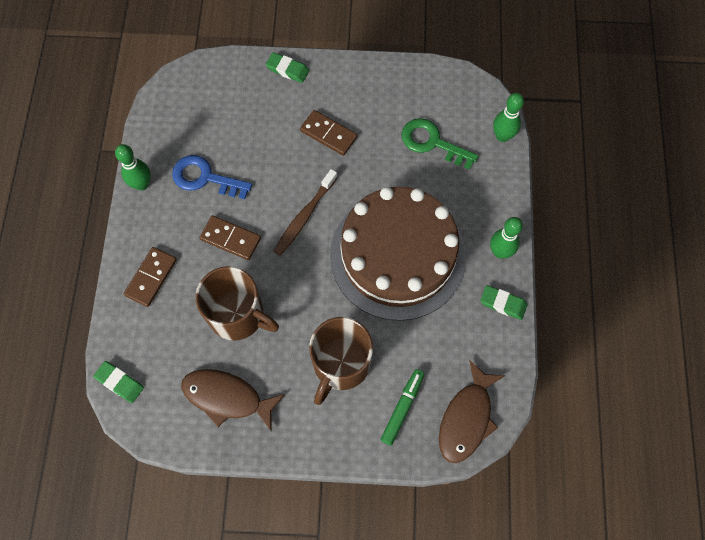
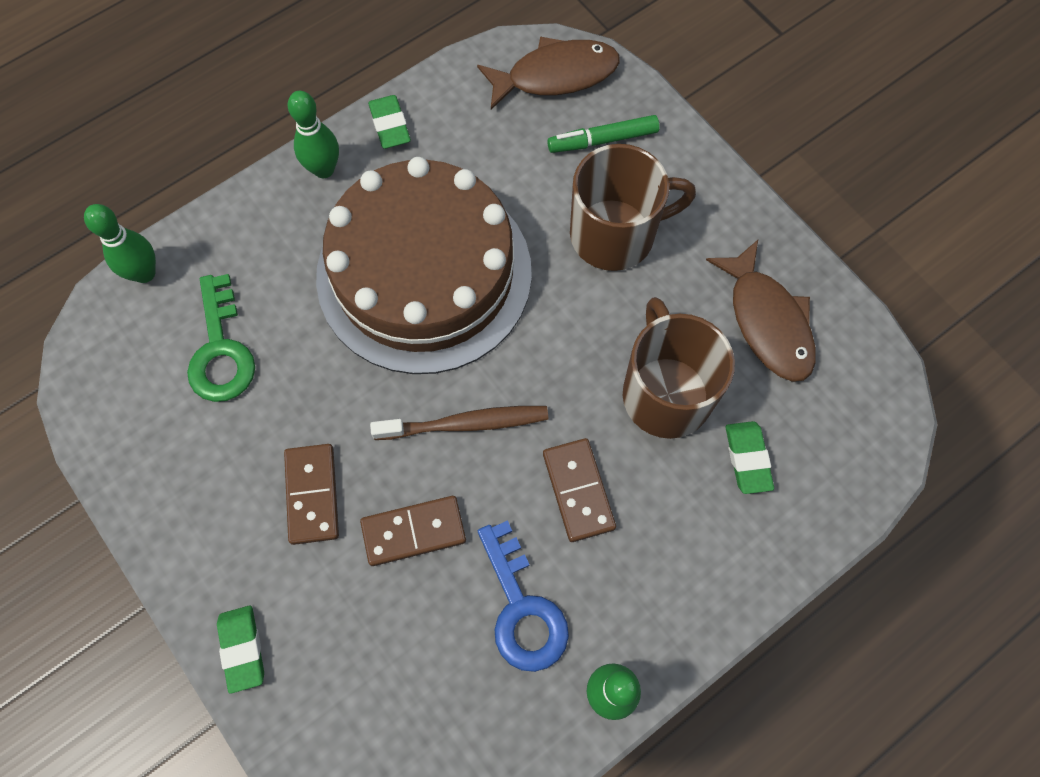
camera: 130 degrees left, 0 degrees up
(120, 382) = (873, 457): green eraser -> green eraser (747, 459)
(151, 277) = (721, 546): brown domino -> brown domino (413, 532)

